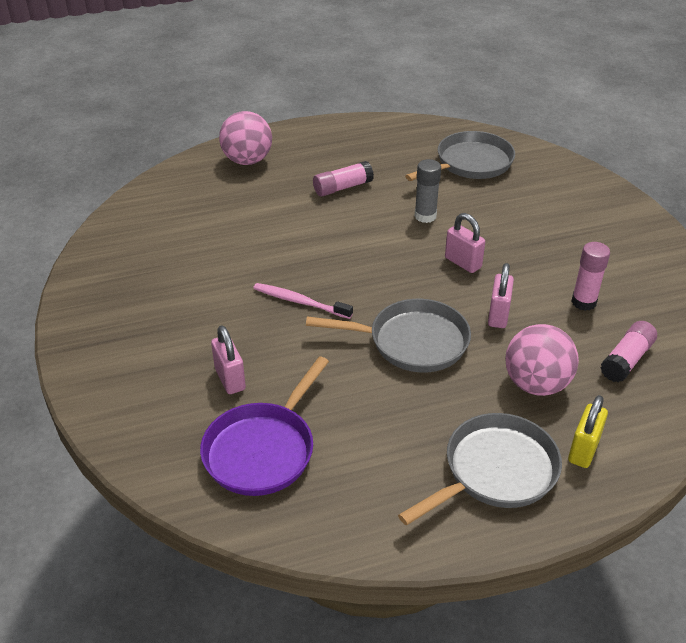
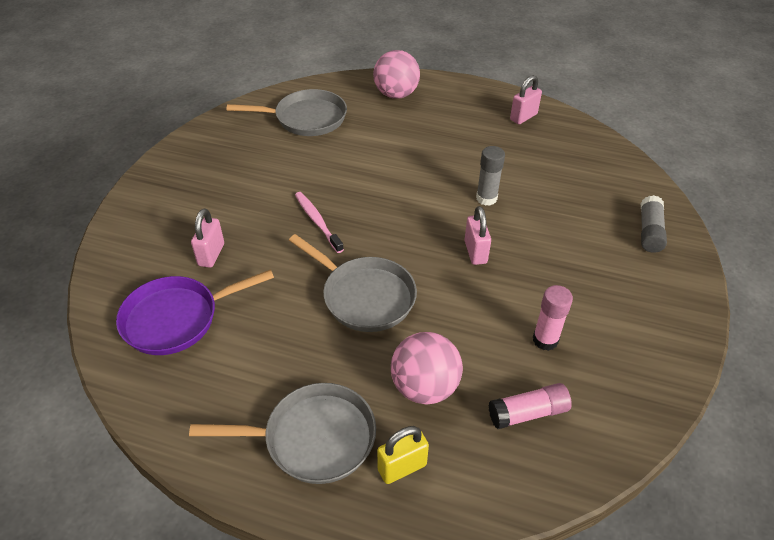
camera: 35 degrees right, 5 degrees up
(342, 187) = (445, 145): pink glue stick -> none
(470, 163) = (574, 170): grey pan -> grey pan (306, 118)
(498, 315) = (456, 311): pink padlock -> pink padlock (523, 117)
(572, 187) = (649, 232): none -> grey glue stick

